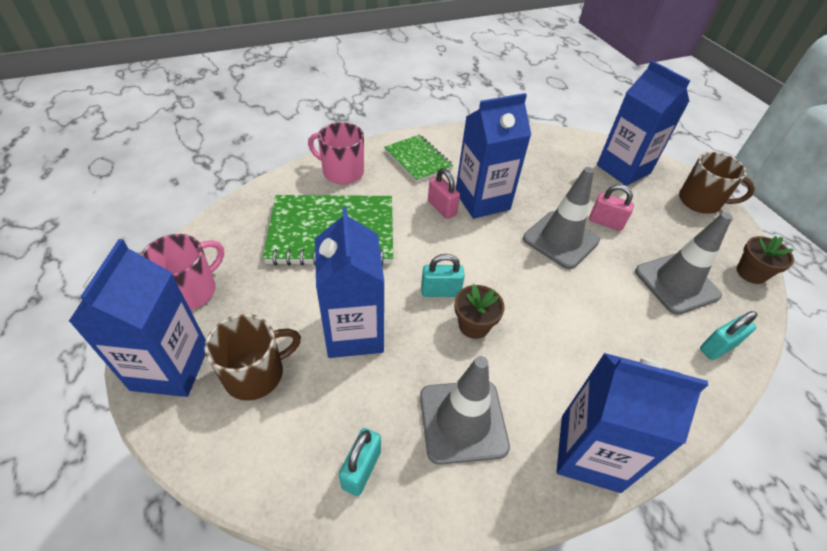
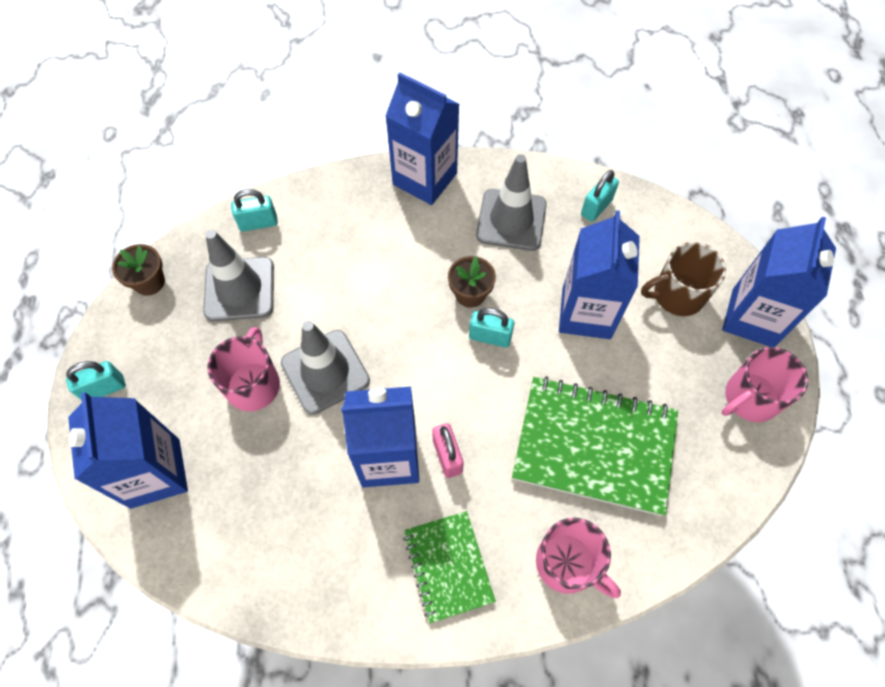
camera: 160 degrees left, 15 degrees up
(605, 222) = (253, 384): pink padlock -> pink mug
(700, 201) = (104, 389): brown mug -> turquoise padlock

